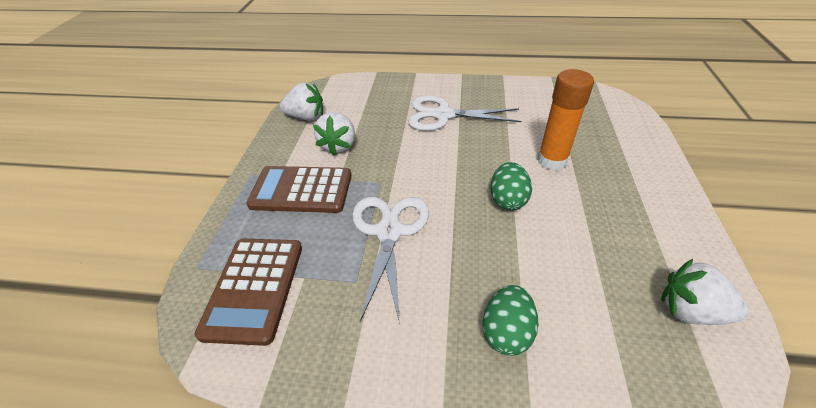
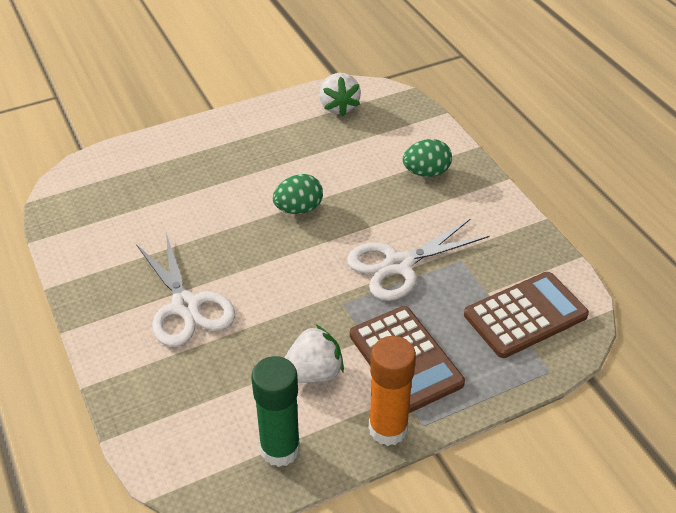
camera: 125 degrees left, 0 degrees up
(306, 117) = (280, 449): white strawberry -> green glue stick
(552, 161) = (220, 197): orange glue stick -> orange glue stick (388, 429)

